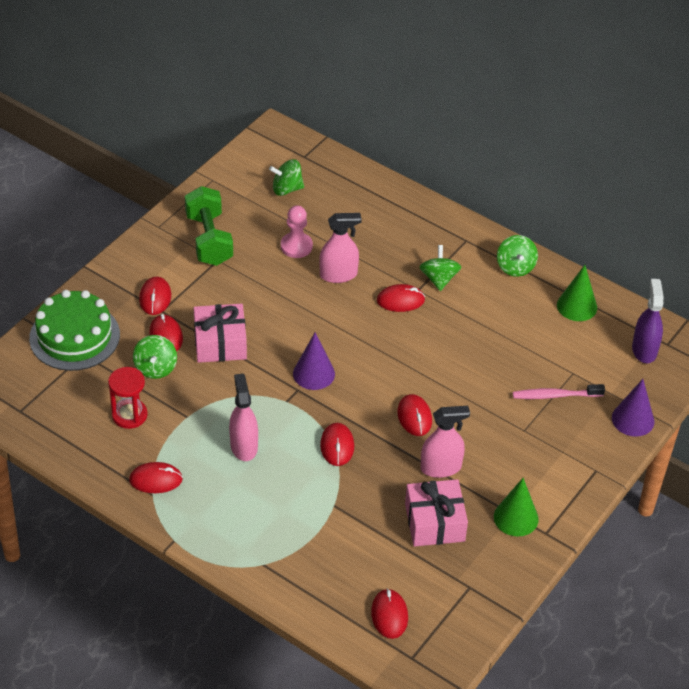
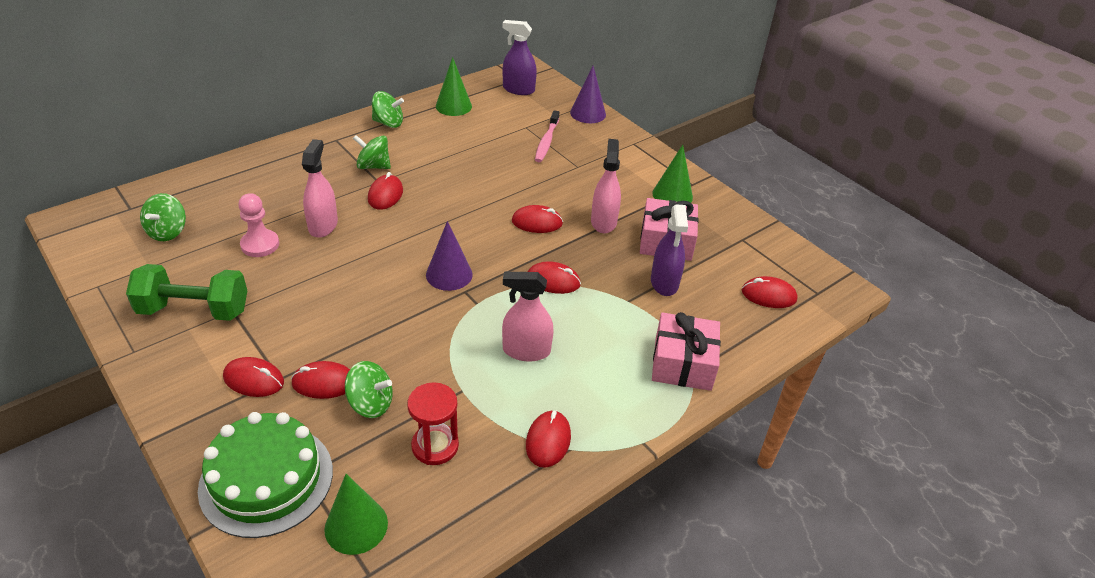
camera: 75 degrees left, 5 degrees down
(52, 393) = (356, 526): none -> green cone
(220, 343) = (364, 336): pink gift -> pink gift (682, 363)
(371, 529) = (664, 282): none -> purple spray bottle

